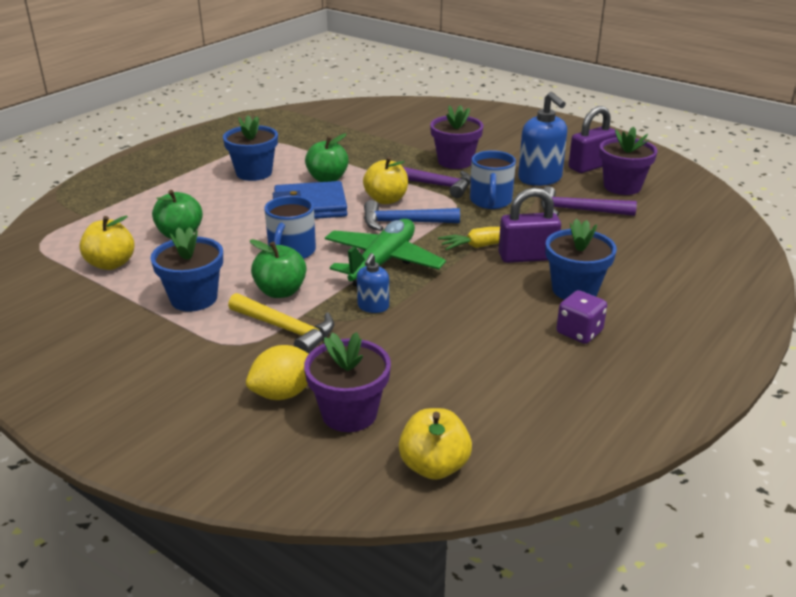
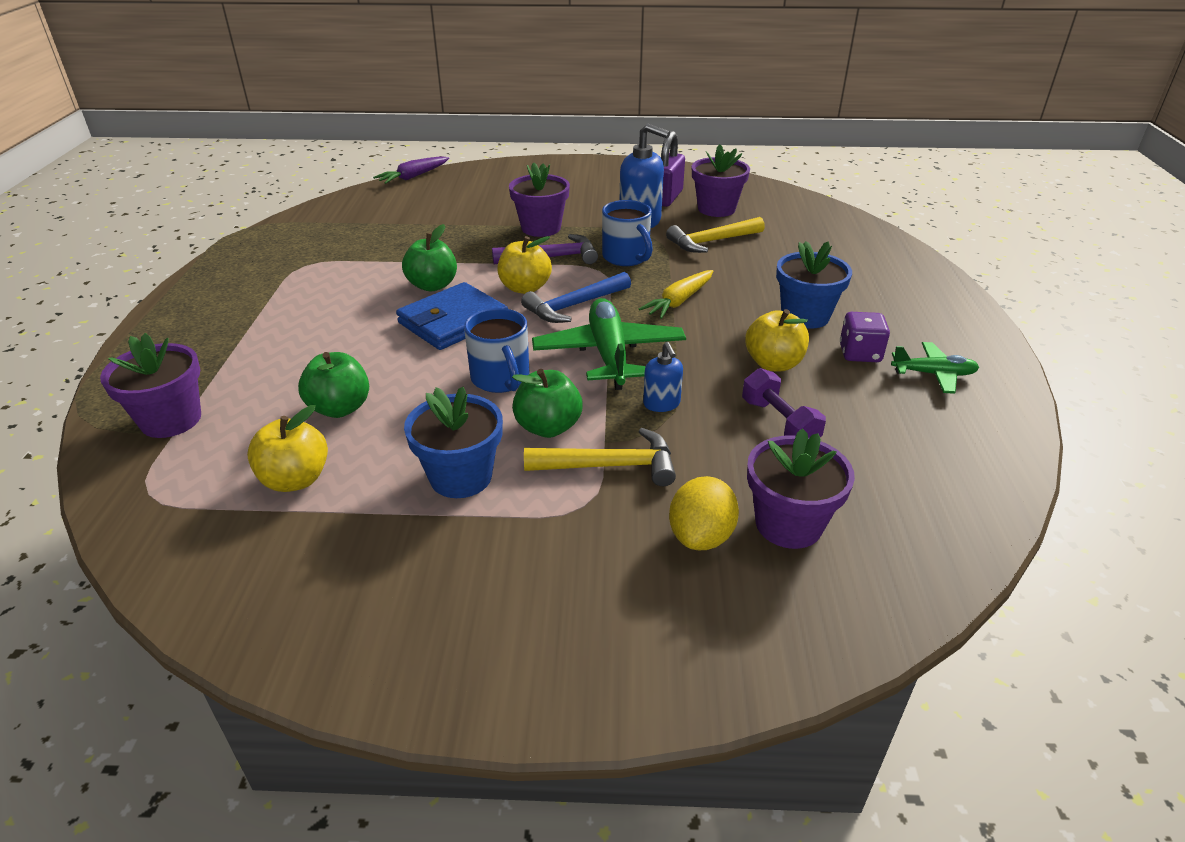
camera: 35 degrees left, 5 degrees up
(92, 209) = (171, 420): none -> purple flower pot
(254, 173) = (336, 305): blue flower pot -> none
(412, 100) = (413, 177): none -> purple carrot
(434, 466) = (924, 536): yellow apple -> yellow apple (773, 364)
(439, 352) = (779, 423): none -> purple dumbbell
(527, 257) = (728, 300): purple padlock -> none
(578, 210) = (711, 242): purple hammer -> yellow hammer
(621, 371) = (933, 374): none -> green plane

